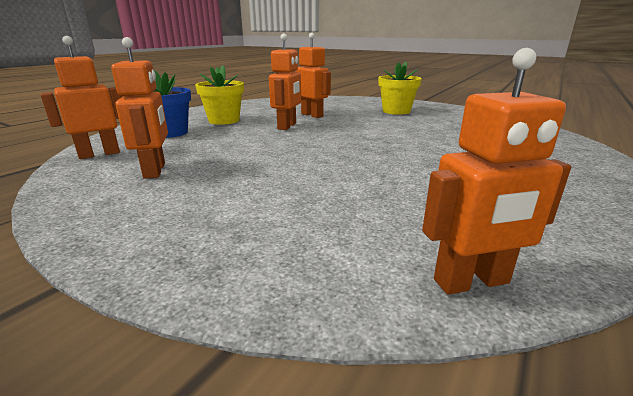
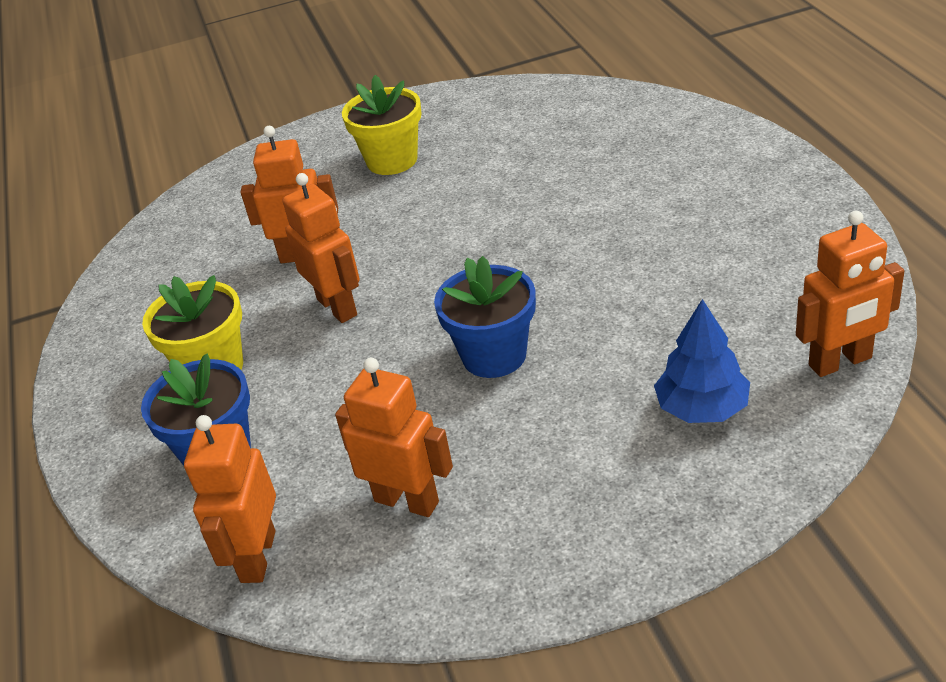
camera: 45 degrees left, 15 degrees up
(293, 159) = (494, 355): none -> blue flower pot
(321, 230) = (702, 408): none -> blue tree
(471, 282) = (840, 362): orange robot -> orange robot turned 45 degrees clockwise

